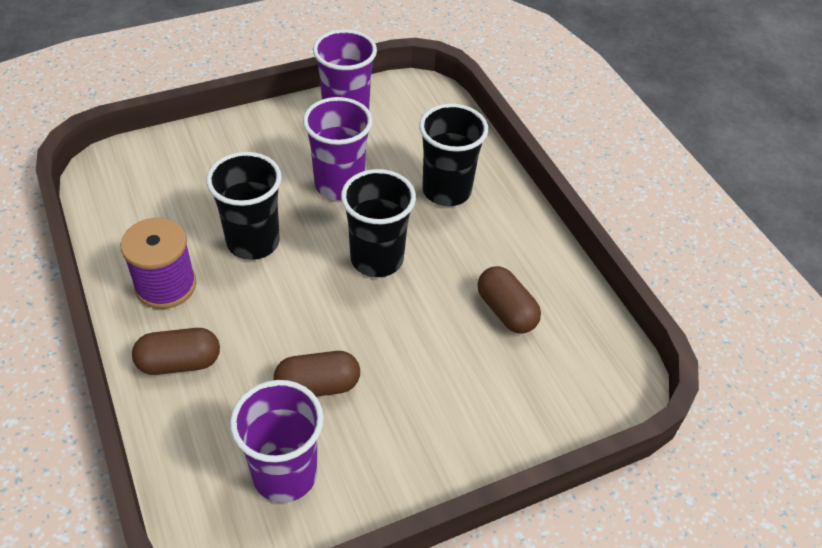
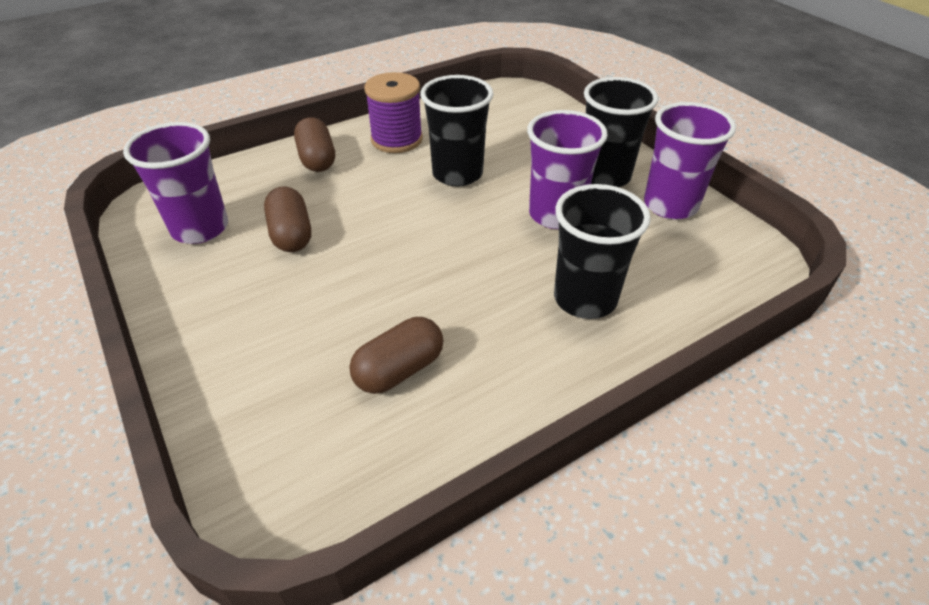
camera: 85 degrees right, 5 degrees down
(377, 259) = (456, 253): black cup -> black cup (605, 176)

